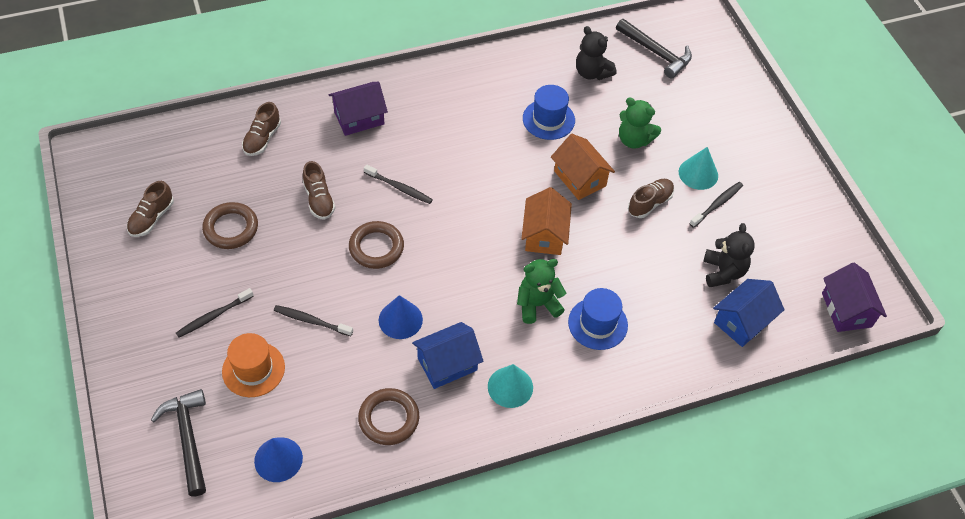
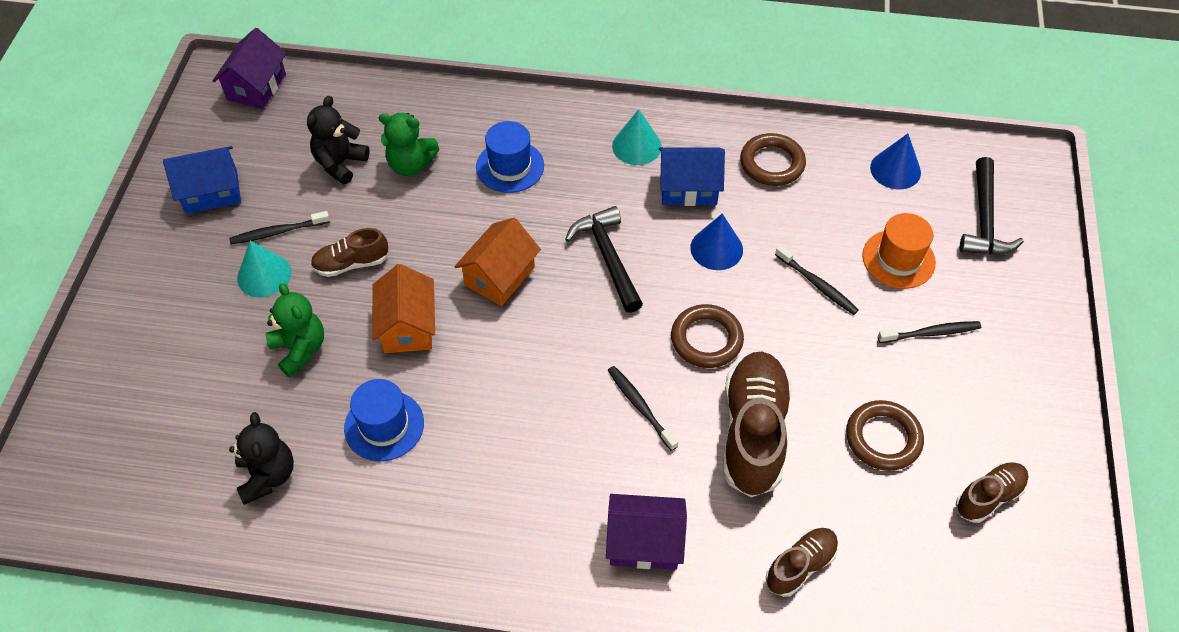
camera: 150 degrees left, 0 degrees up
(319, 199) = (753, 433): brown shoe -> brown shoe, size x1.85
(537, 304) = (559, 207): green teddy bear -> green teddy bear (411, 165)
(656, 53) = (151, 470): black hammer -> black hammer (608, 258)
(742, 321) = (365, 115): blue house -> blue house (211, 192)

